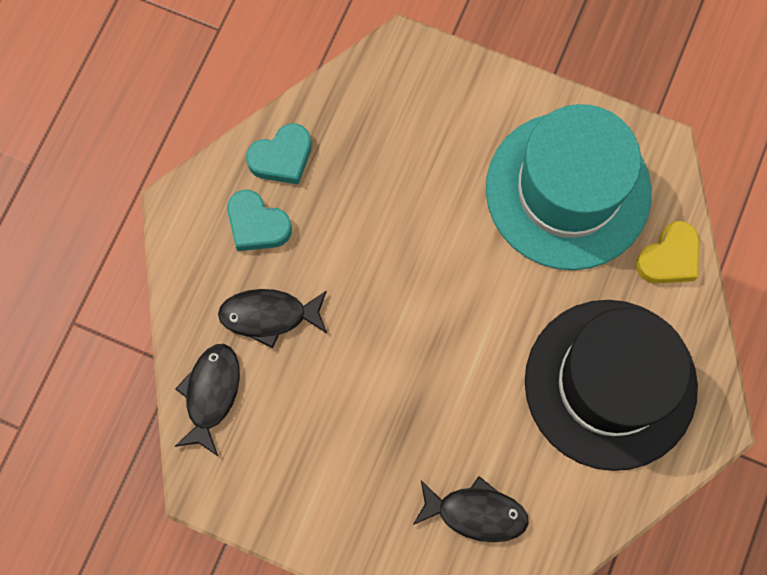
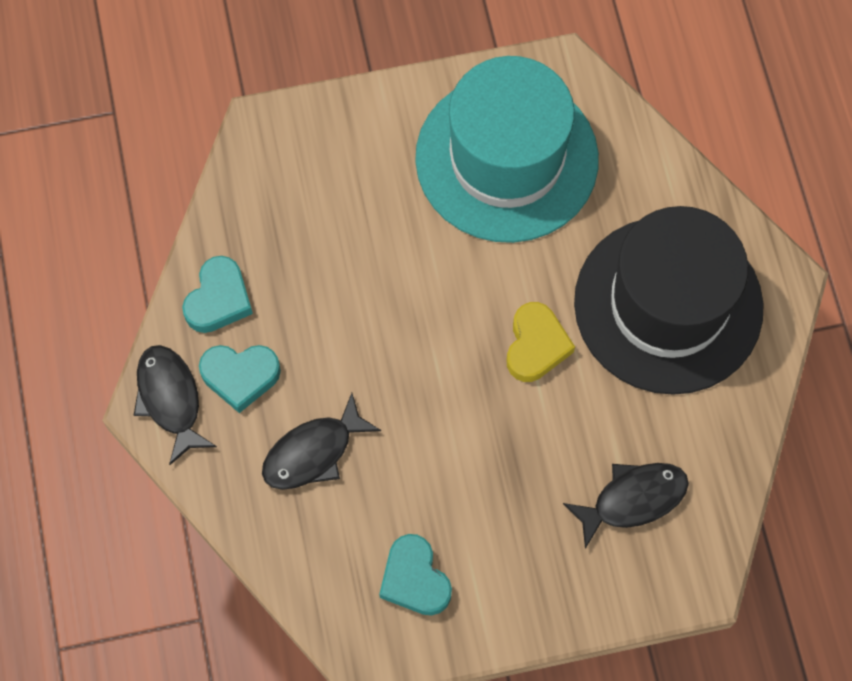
camera: 35 degrees left, 5 degrees down
(211, 394) = (311, 561): black fish -> black fish (170, 399)
(274, 459) = (415, 579): none -> turquoise heart
(669, 257) = (639, 160): yellow heart -> yellow heart (536, 345)

